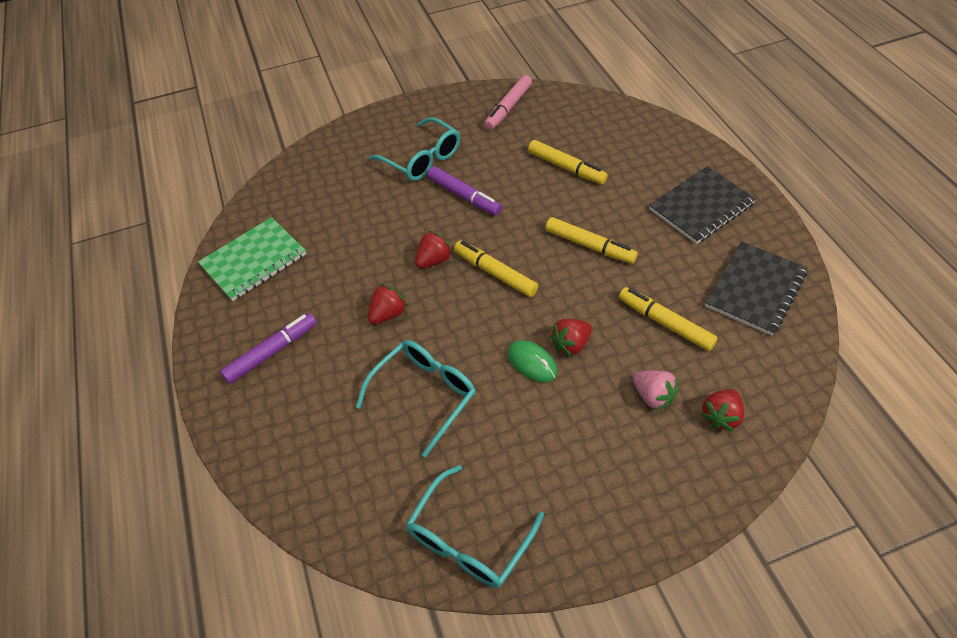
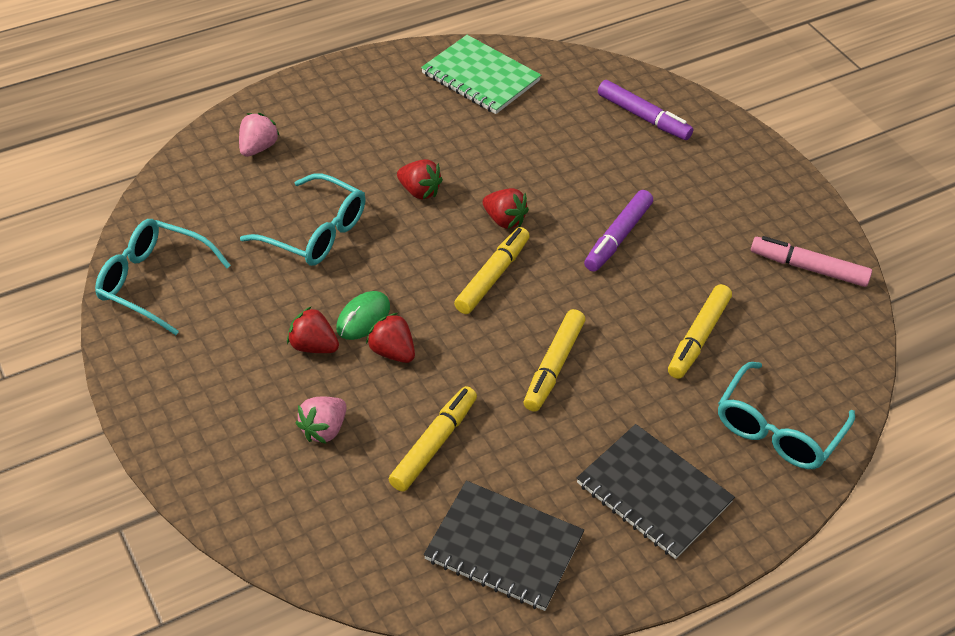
camera: 75 degrees right, 5 degrees down
(272, 352) = (360, 113): purple marker -> purple marker (643, 117)
(296, 441) = (258, 148): none -> pink strawberry
(422, 159) = (677, 191): turquoise glasses -> turquoise glasses (778, 429)
(720, 416) = (299, 495): red strawberry -> red strawberry (313, 346)

